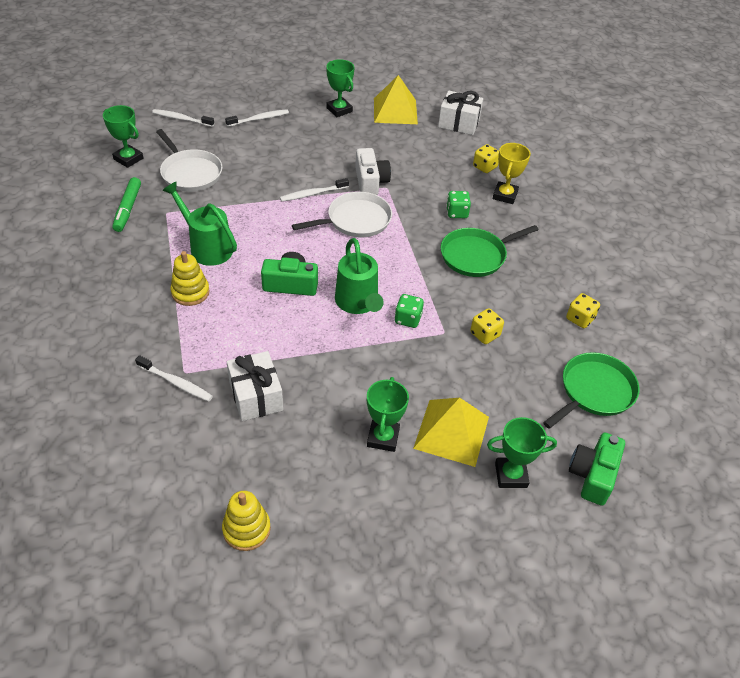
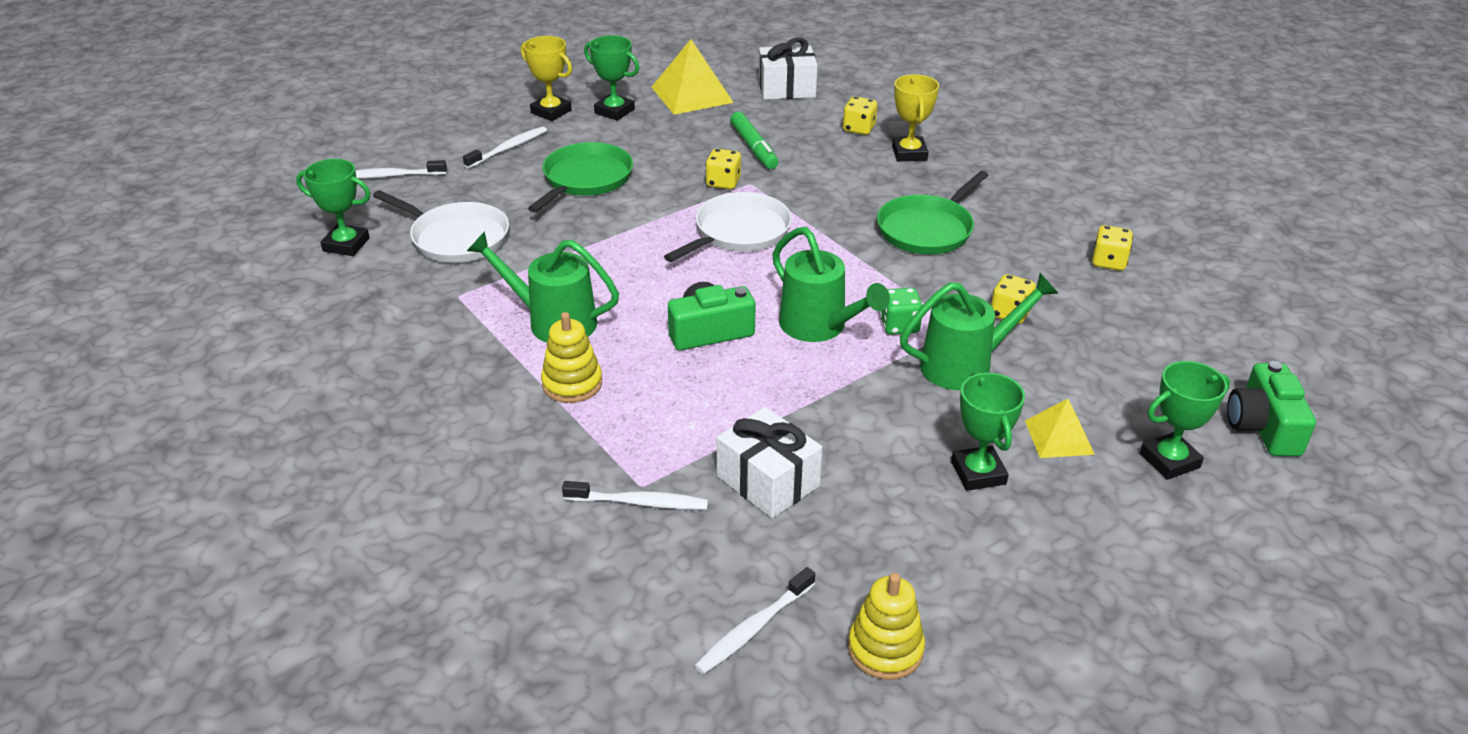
camera: 20 degrees left, 10 degrees down
(127, 209) = (394, 307): green marker -> green marker (753, 147)
(301, 99) = (551, 112): none -> yellow trophy
(312, 194) = (655, 217): white toothbrush -> white toothbrush (753, 628)
(370, 181) = (723, 183): white camera -> yellow dice
(430, 361) = (966, 365): none -> green watering can
(451, 432) = (1059, 437): yellow pyramid -> yellow pyramid, size x0.59
(456, 213) = (865, 188): green dice -> none
(594, 391) = (1189, 335): green pan -> green pan (585, 179)

